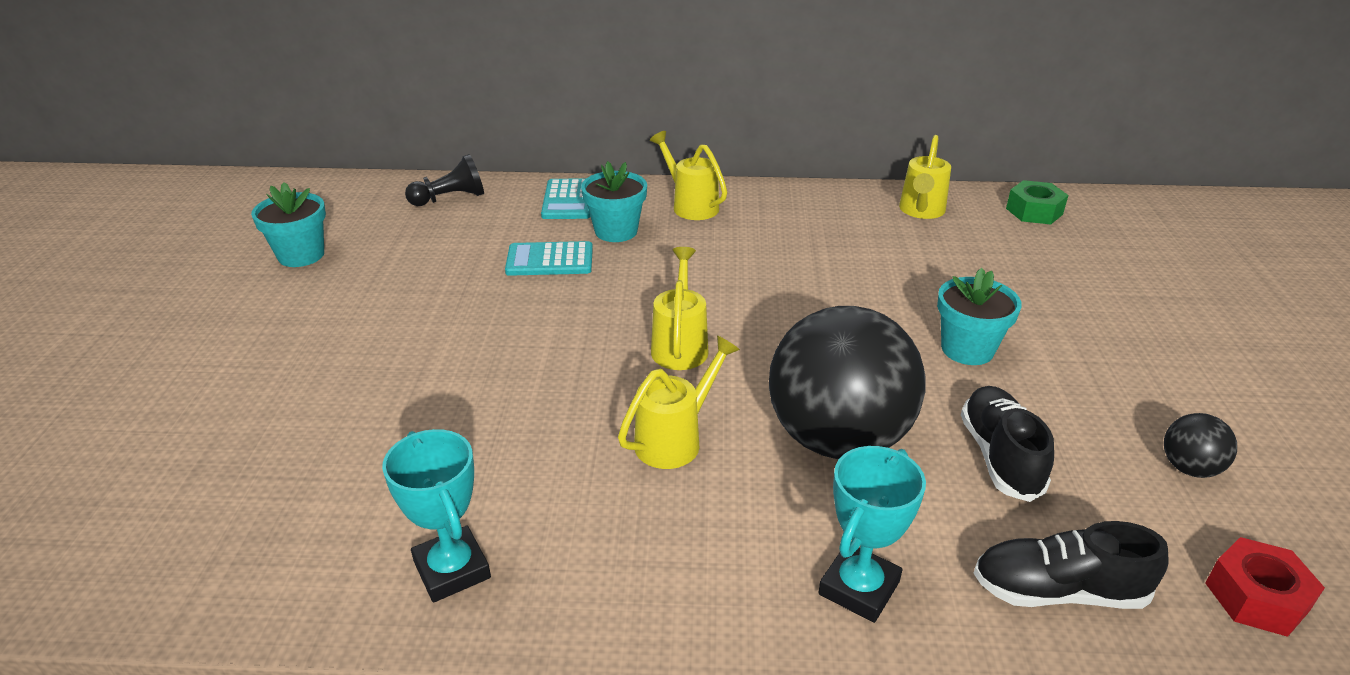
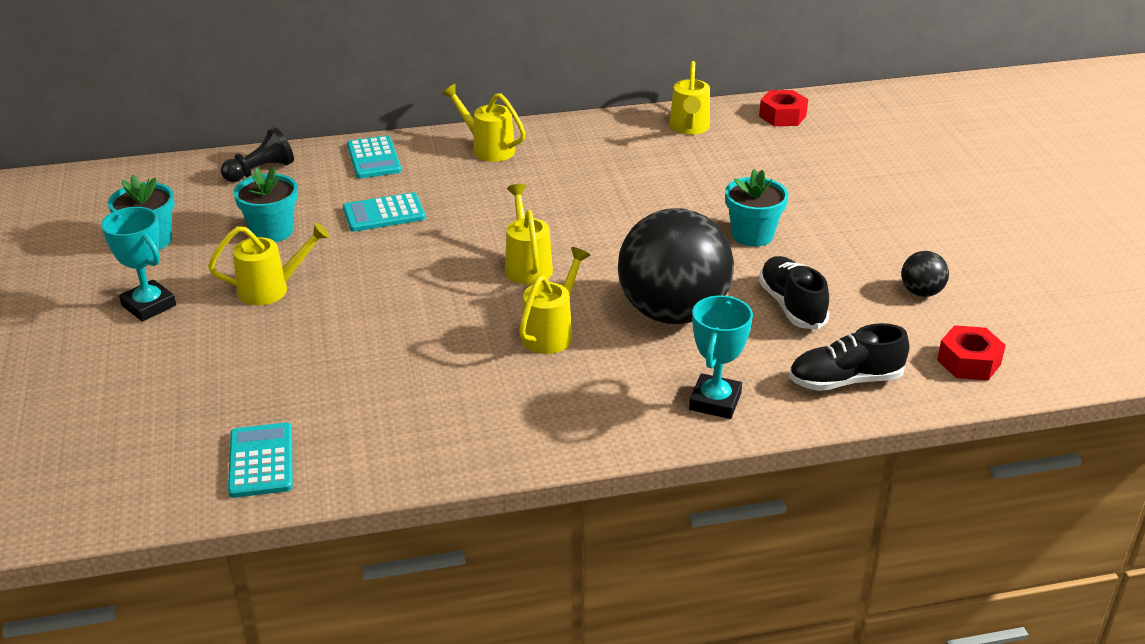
camera: 15 degrees left, 0 degrees up
(244, 556) = (261, 461): none -> turquoise calculator
(387, 328) = (271, 289): none -> yellow watering can
(452, 570) = (425, 441): turquoise trophy -> turquoise trophy (149, 305)
(616, 231) = (431, 180): turquoise flower pot -> turquoise flower pot (272, 231)
(1034, 211) = (782, 116): green nut -> red nut

